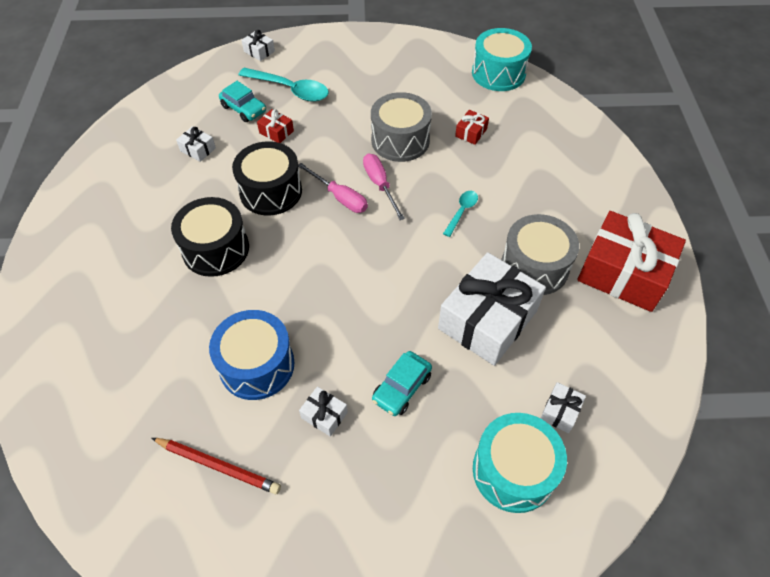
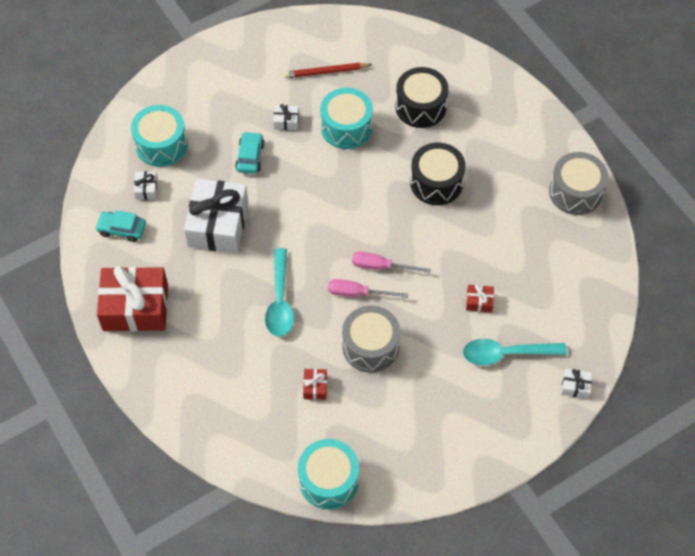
camera: 150 degrees right, 5 degrees up
(198, 149) = (525, 252): white gift -> none
(244, 109) = (527, 311): turquoise car -> turquoise car (122, 229)
(257, 365) = (346, 127): blue drum -> turquoise drum
(271, 191) = (436, 245): black drum -> black drum (420, 107)
(380, 185) = (357, 293): pink screwdriver -> pink screwdriver turned 150 degrees clockwise
(461, 212) = (280, 301): turquoise spoon -> turquoise spoon, size x1.86
(534, 267) = (203, 280): grey drum -> grey drum (575, 192)

